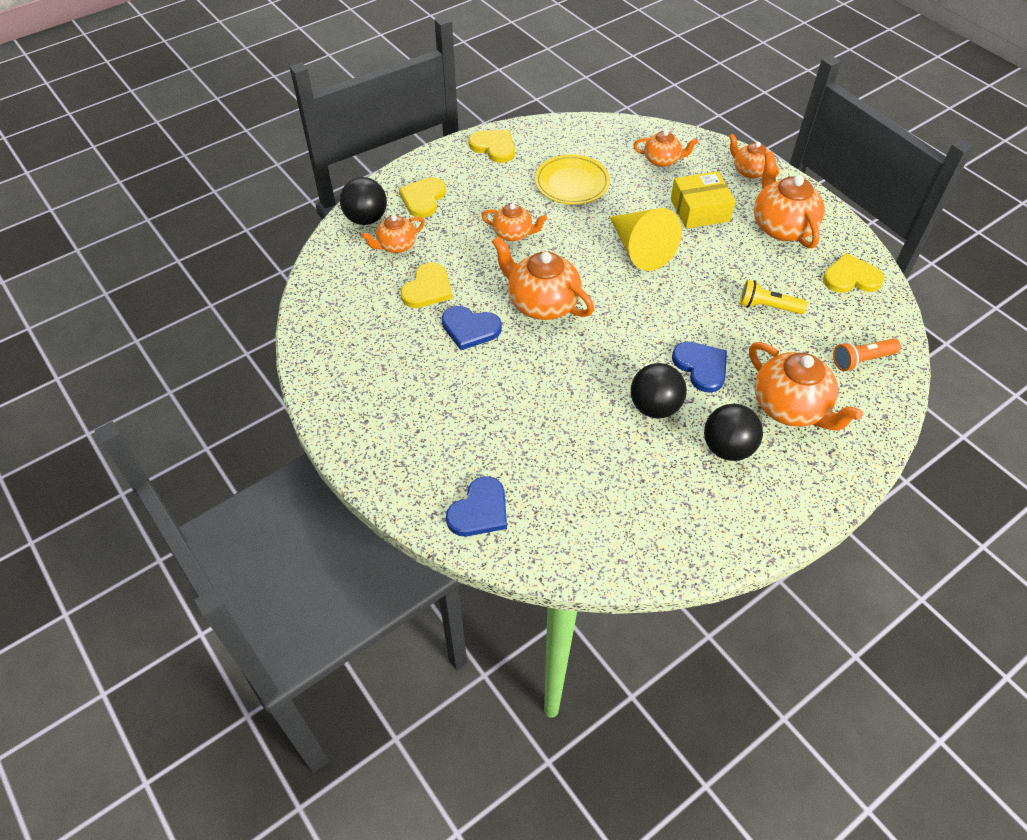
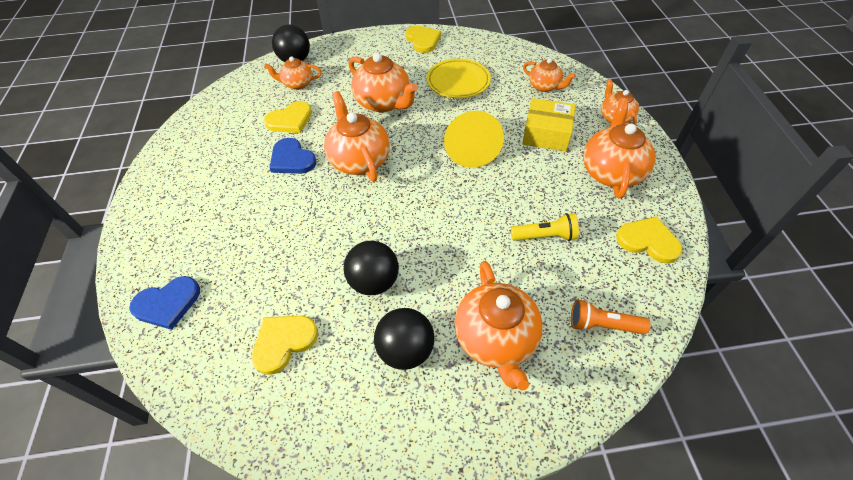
camera: 30 degrees right, 0 degrees up
(423, 198) = (344, 59): yellow heart -> yellow heart (283, 342)
(513, 233) = (384, 103): orange teapot -> orange teapot, size x1.71
(701, 367) = (442, 264): blue heart -> none
(767, 307) = (545, 236): yellow flashlight -> yellow flashlight turned 135 degrees clockwise

